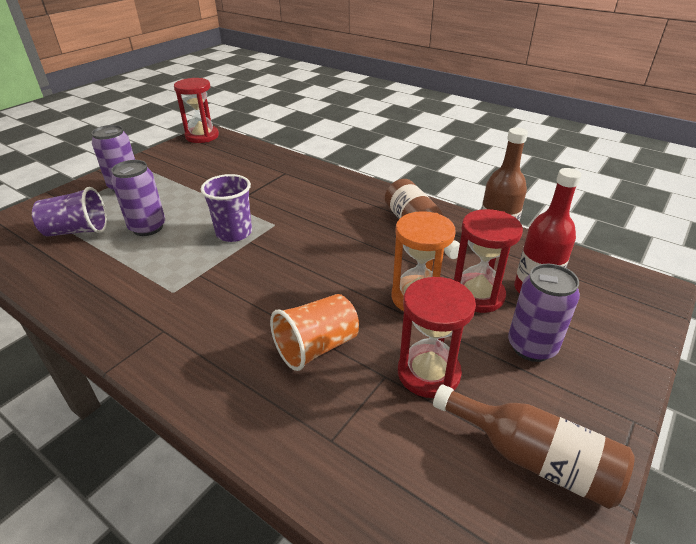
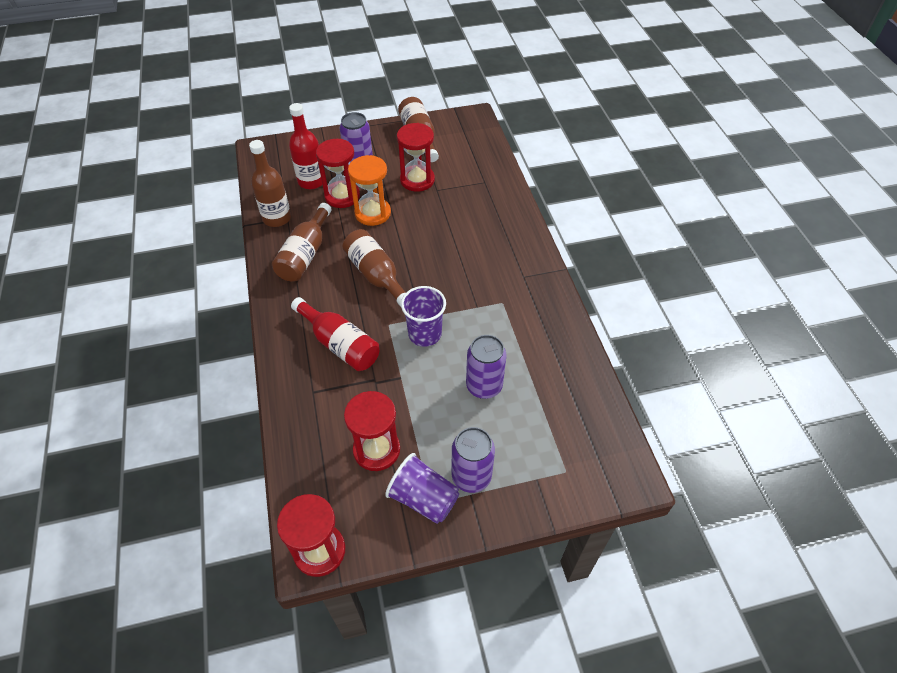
camera: 140 degrees left, 15 degrees up
(77, 231) = (543, 421): purple cup -> purple cup (423, 498)
(207, 171) = (376, 450): none -> red hourglass
(299, 198) = (340, 344): none -> red bottle
(316, 347) = (452, 219): orange cup -> none
(331, 248) = (376, 275): none -> brown bottle

